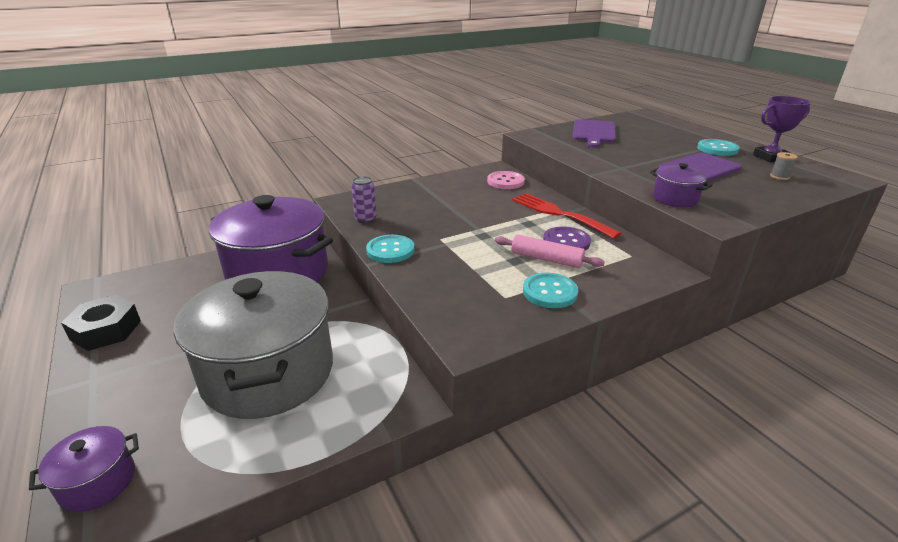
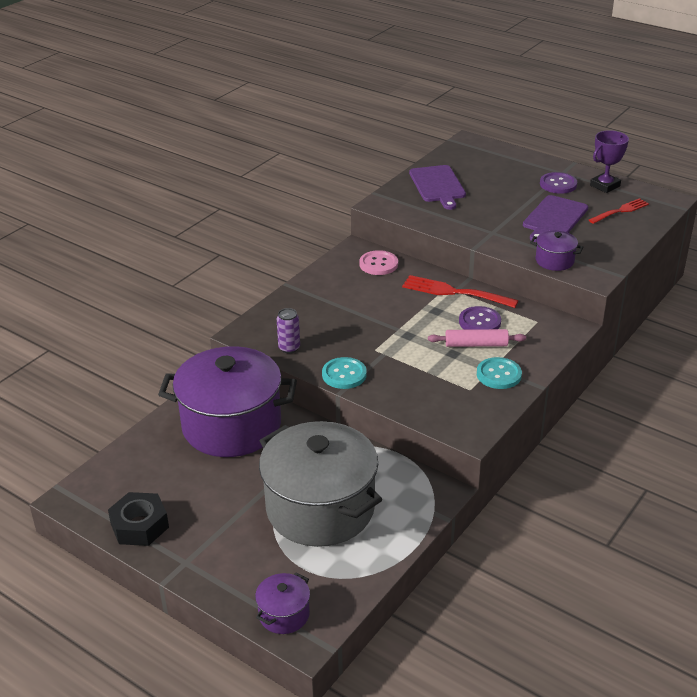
camera: 25 degrees left, 5 degrees up
(717, 149) = (558, 184): turquoise button -> purple button
(779, 177) = (620, 211): grey spool -> red fork

